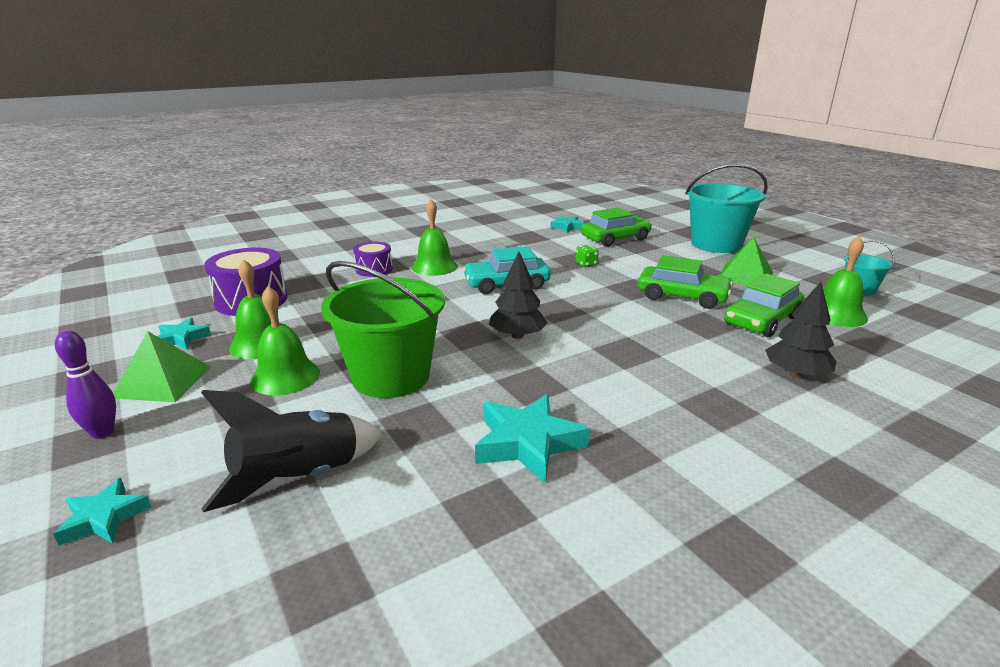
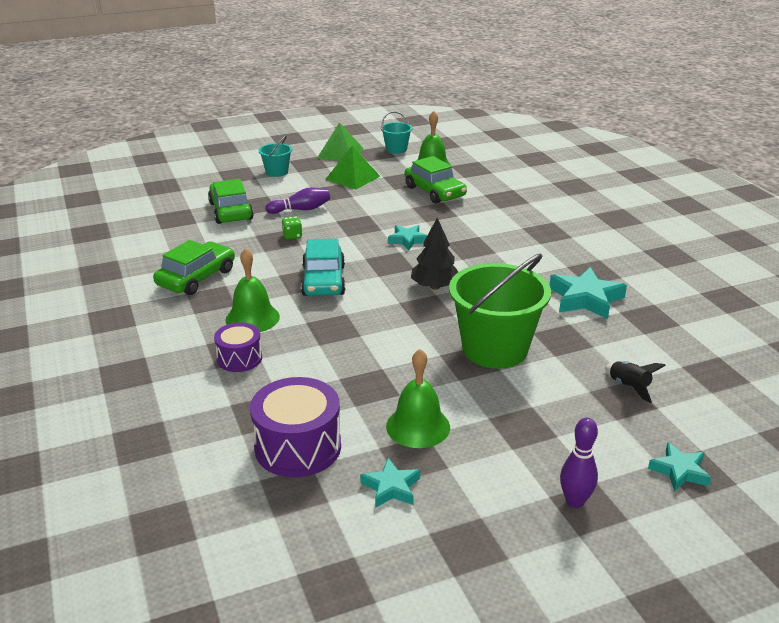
camera: 80 degrees left, 5 degrees up
(162, 382) = (487, 482): green pyramid -> green pyramid (340, 153)
(285, 376) = (487, 405): green bell -> none
(300, 479) = (629, 387): black rocket -> black rocket, size x0.51
(567, 227) = (174, 229): turquoise star -> turquoise star (407, 240)
(643, 262) = (301, 209): none -> purple bowling pin
(682, 296) = (383, 209): green car -> green car (196, 277)
(716, 244) = (277, 172): turquoise bucket -> turquoise bucket, size x0.48
(796, 374) = (510, 200): black tree -> none

